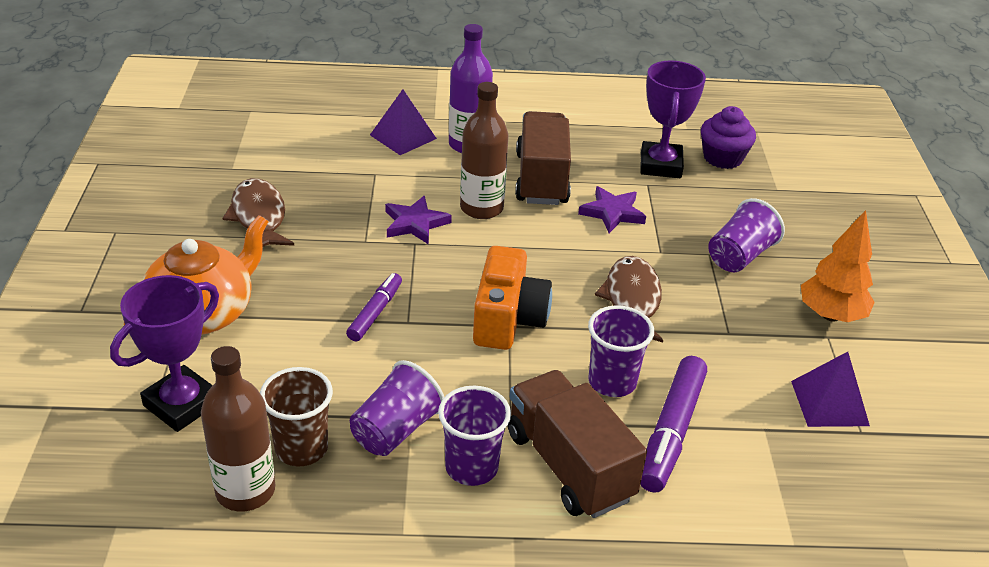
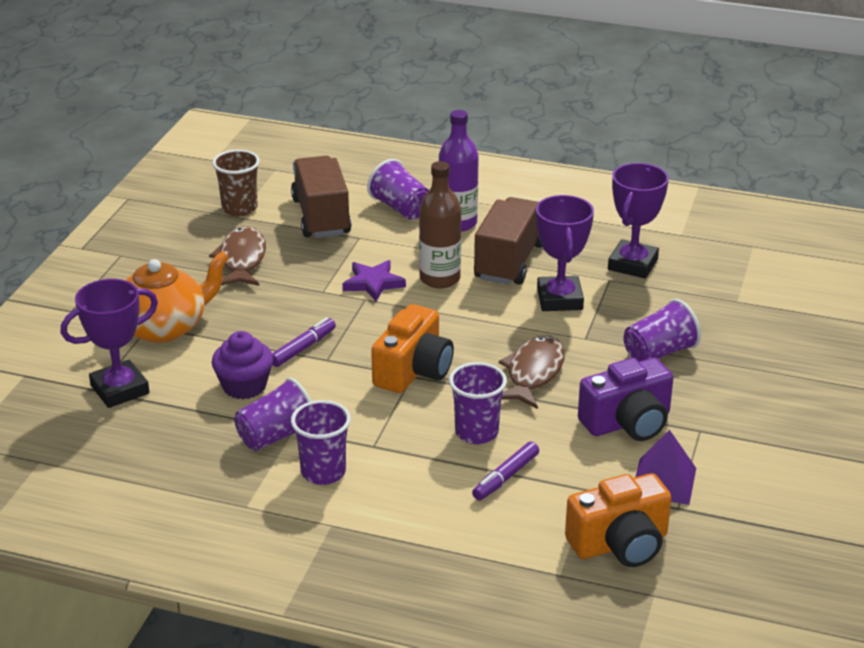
camera: 20 degrees right, 5 degrees down
(245, 490) = (142, 456): brown bottle -> none
(301, 448) = (196, 436): brown cup -> brown cup (239, 208)
(403, 136) = (400, 208): purple pyramid -> purple cup
(569, 465) = (403, 485): brown truck -> brown truck (321, 216)
(612, 213) = (559, 299): purple star -> purple trophy
(671, 432) = (505, 477): purple marker -> purple marker, size x0.61
(722, 158) = (700, 266): purple cupcake -> purple cupcake (244, 386)
(755, 340) = (628, 422): none -> purple camera
(830, 315) = (714, 414): orange tree -> none
(832, 490) = (620, 544): none -> orange camera

